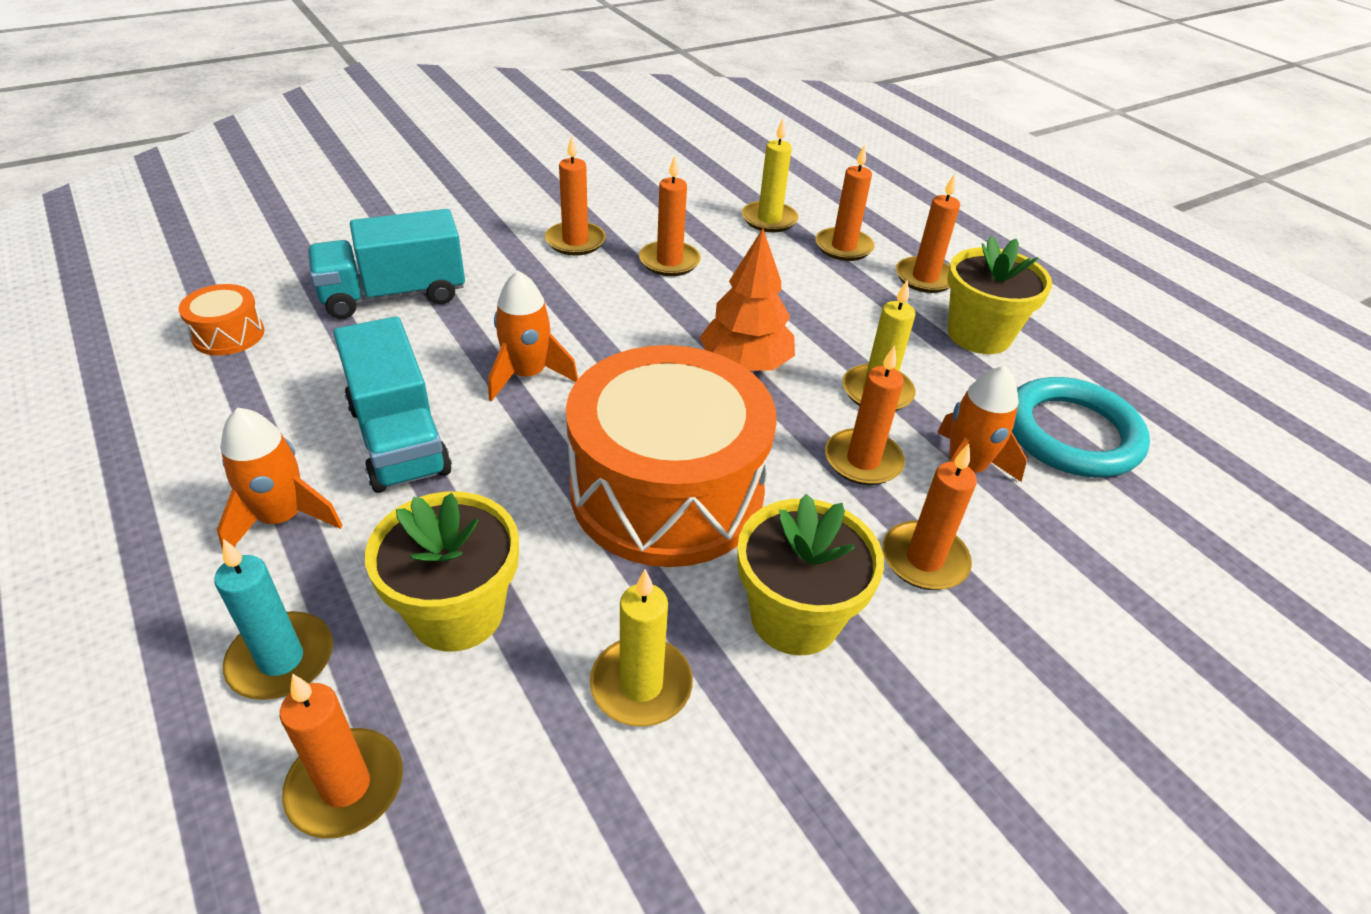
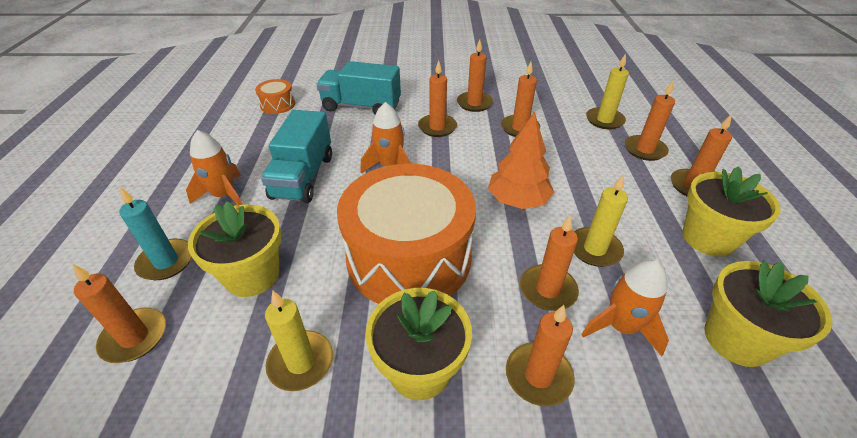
camera: 35 degrees right, 0 degrees up
(550, 294) = (437, 127): none -> orange candle
(1071, 434) = (736, 339): turquoise ring -> yellow flower pot

